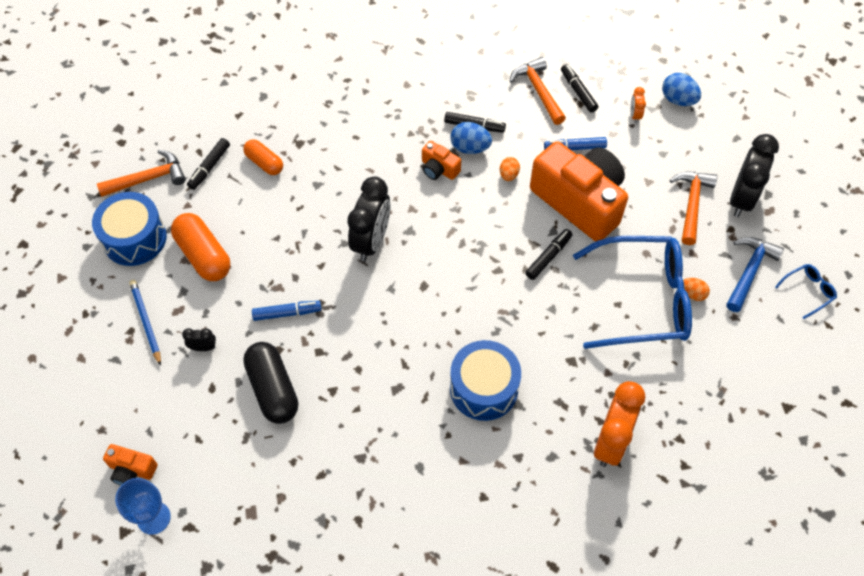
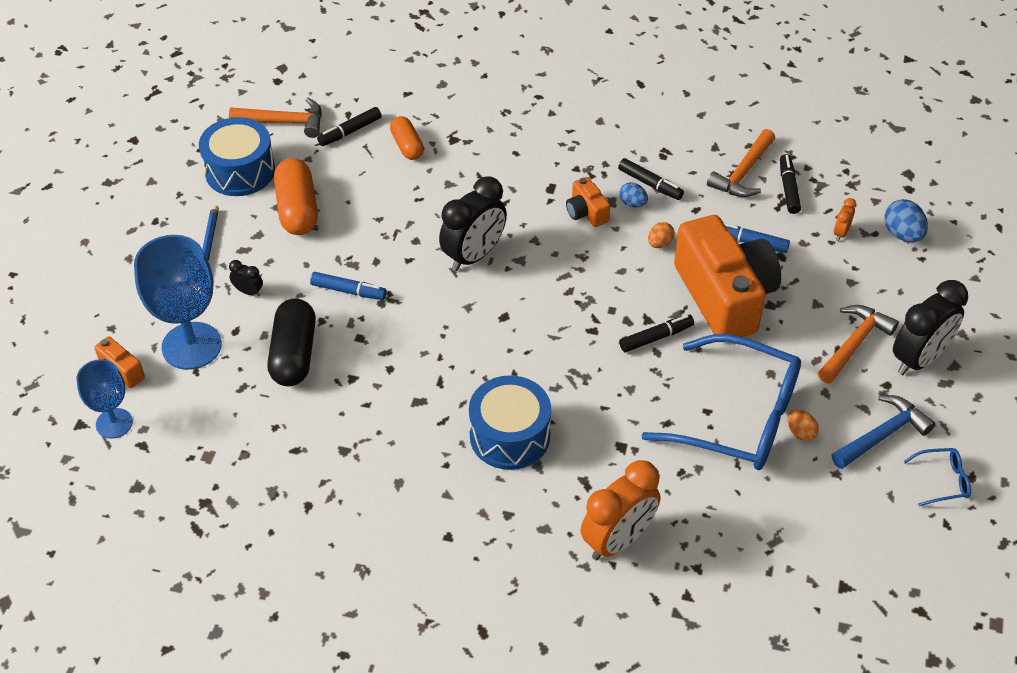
camera: 25 degrees right, 10 degrees down
(182, 417) = (191, 346): none -> blue goblet
(470, 148) = (632, 203): blue egg -> blue egg, size x0.63
(538, 91) = (743, 173): orange hammer -> orange hammer turned 150 degrees counterclockwise

